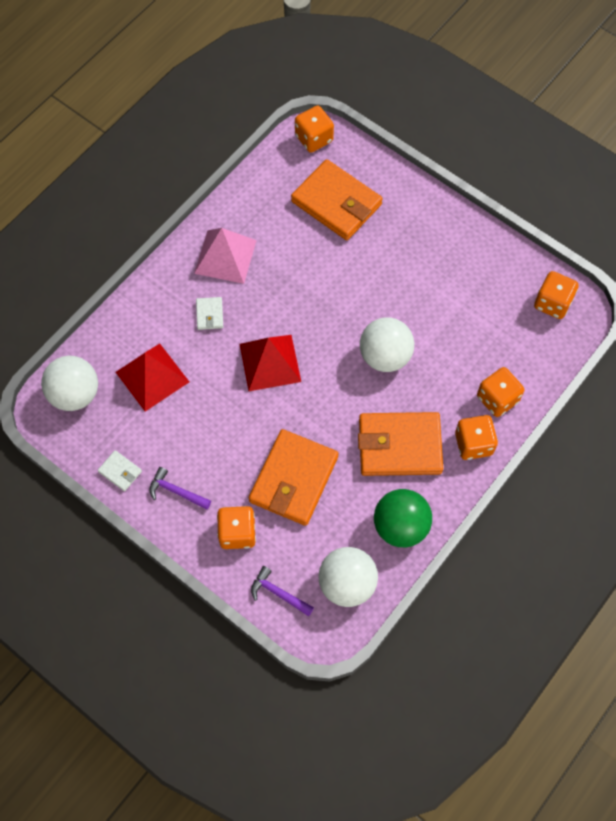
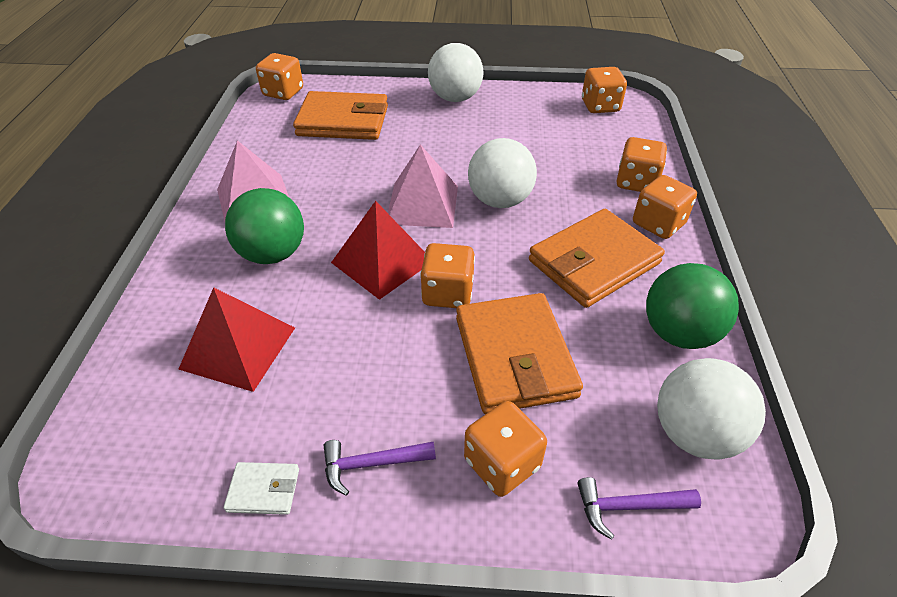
camera: 35 degrees left, 20 degrees down
(75, 394) = (126, 428): white ball -> white ball (455, 98)
(209, 314) = (273, 254): white wallet -> green ball
(291, 412) = (448, 293): none -> orange dice
(330, 328) = (422, 204): none -> pink pyramid

